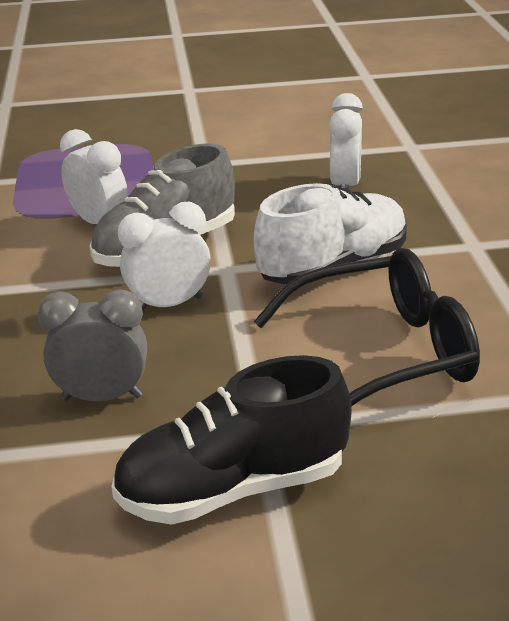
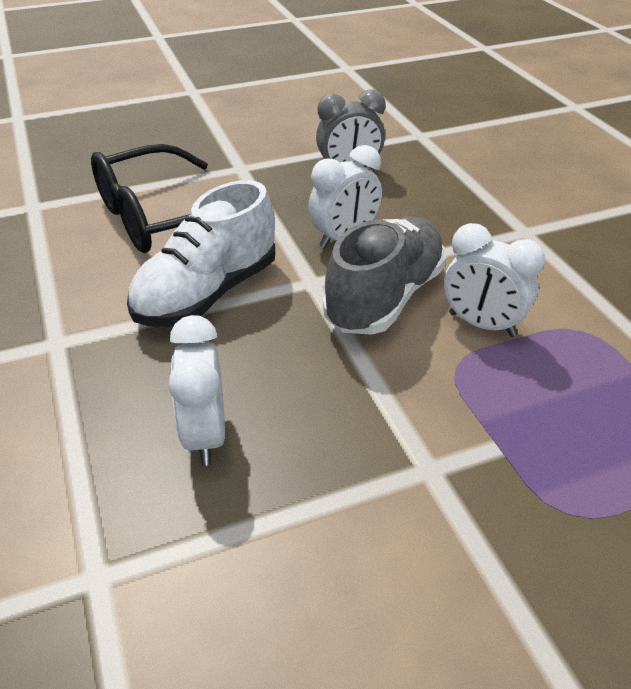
camera: 165 degrees right, 10 degrees up
(233, 489) = (246, 140): black shoe -> none

